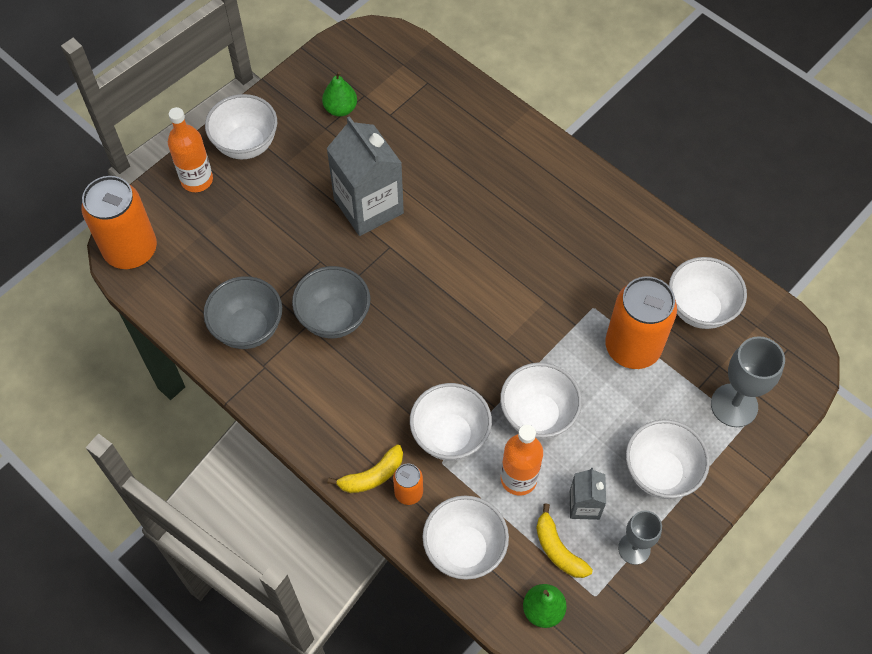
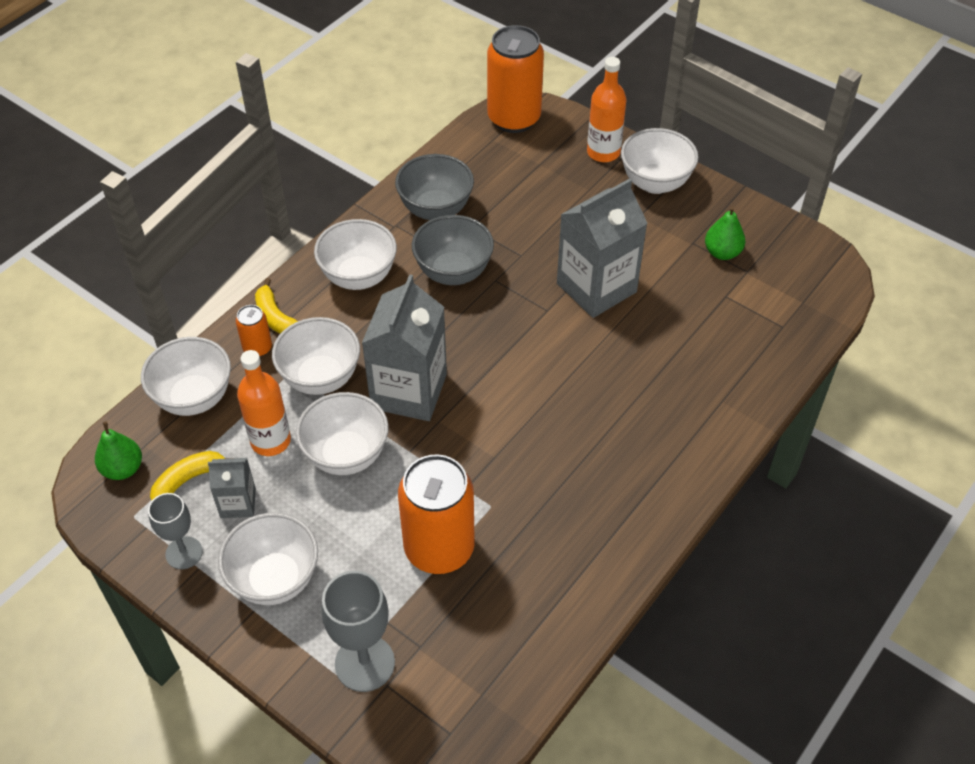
camera: 85 degrees right, 10 degrees down
(471, 362) = (409, 391): none -> grey carton
(699, 309) = (500, 625): white bowl -> white bowl (358, 277)

